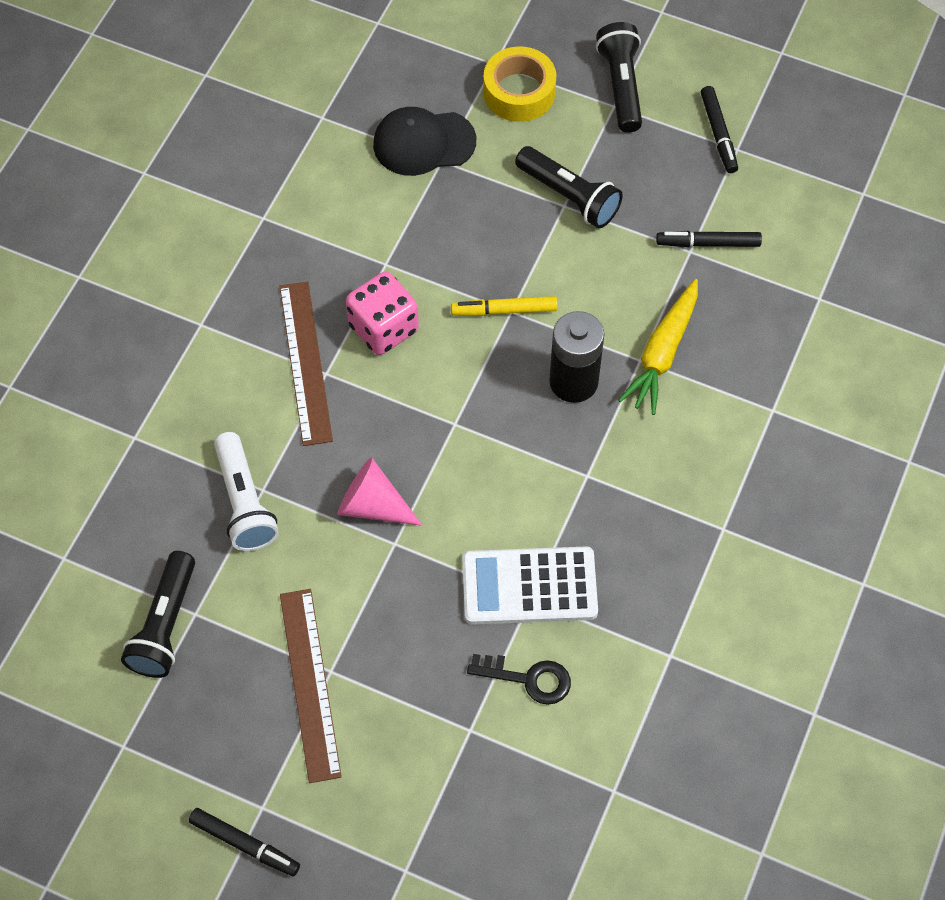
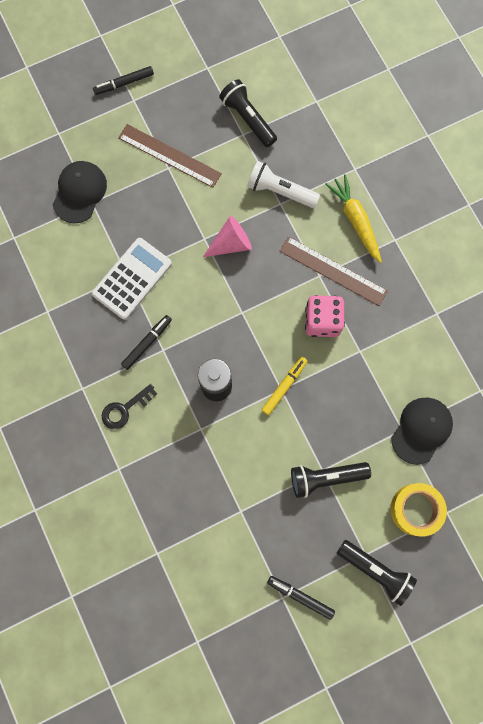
camera: 130 degrees right, 15 degrees up
(469, 759) = (79, 192): none -> black cap
(528, 679) = (91, 243): black key -> black key (125, 409)
(662, 353) = (194, 443): yellow carrot -> yellow carrot (355, 220)
(708, 243) = (237, 525): black marker -> black marker (147, 343)

